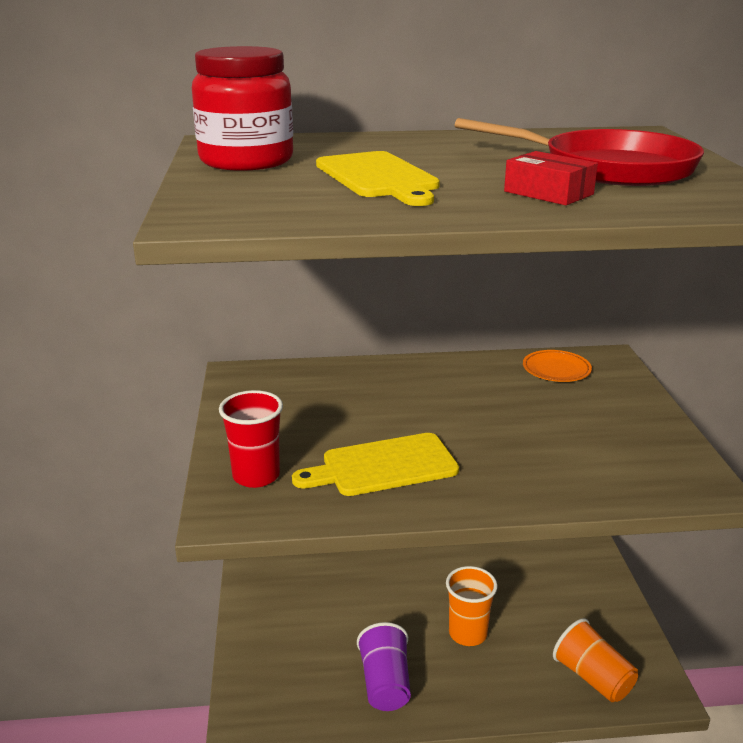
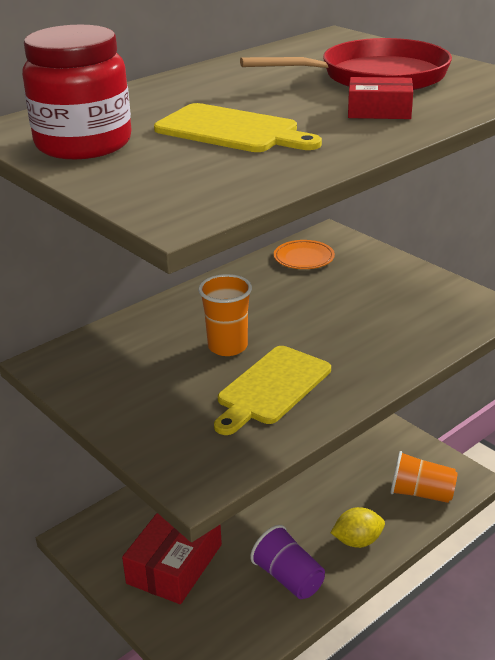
camera: 35 degrees left, 5 degrees up
(256, 476) = (182, 441): red cup -> none
(303, 616) = (175, 564): none -> red box
(467, 633) = (312, 508): orange cup -> orange cup (227, 346)
(481, 687) = (357, 541): none -> yellow lemon

